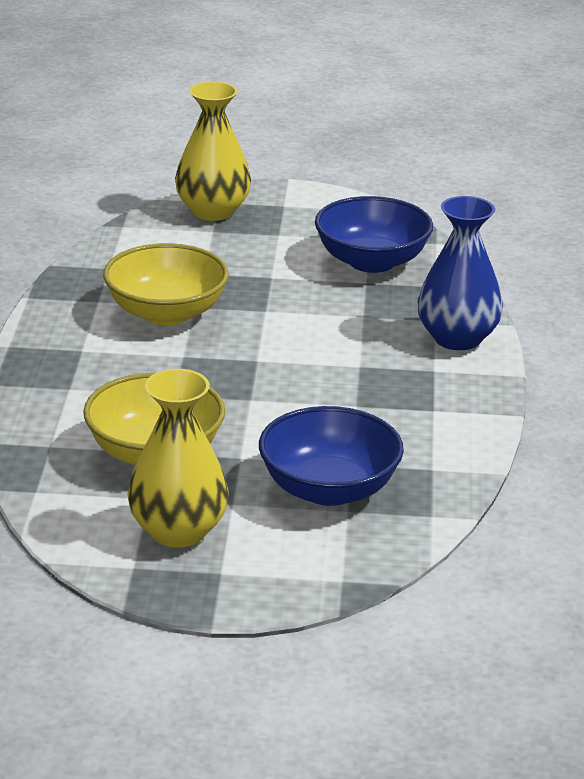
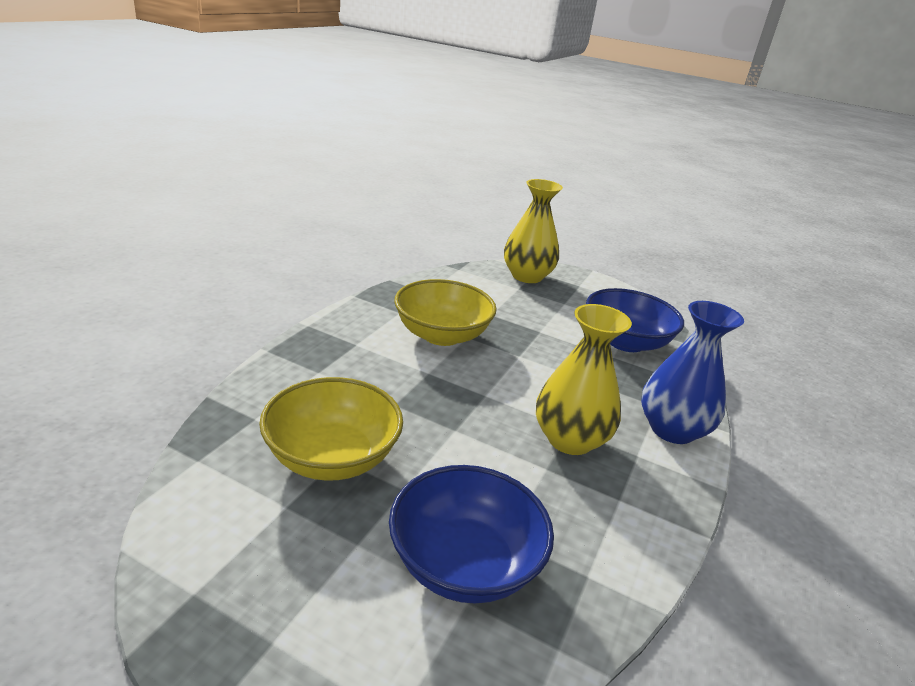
camera: 20 degrees right, 0 degrees up
(178, 531) = (277, 560): yellow vase -> yellow vase (570, 439)

